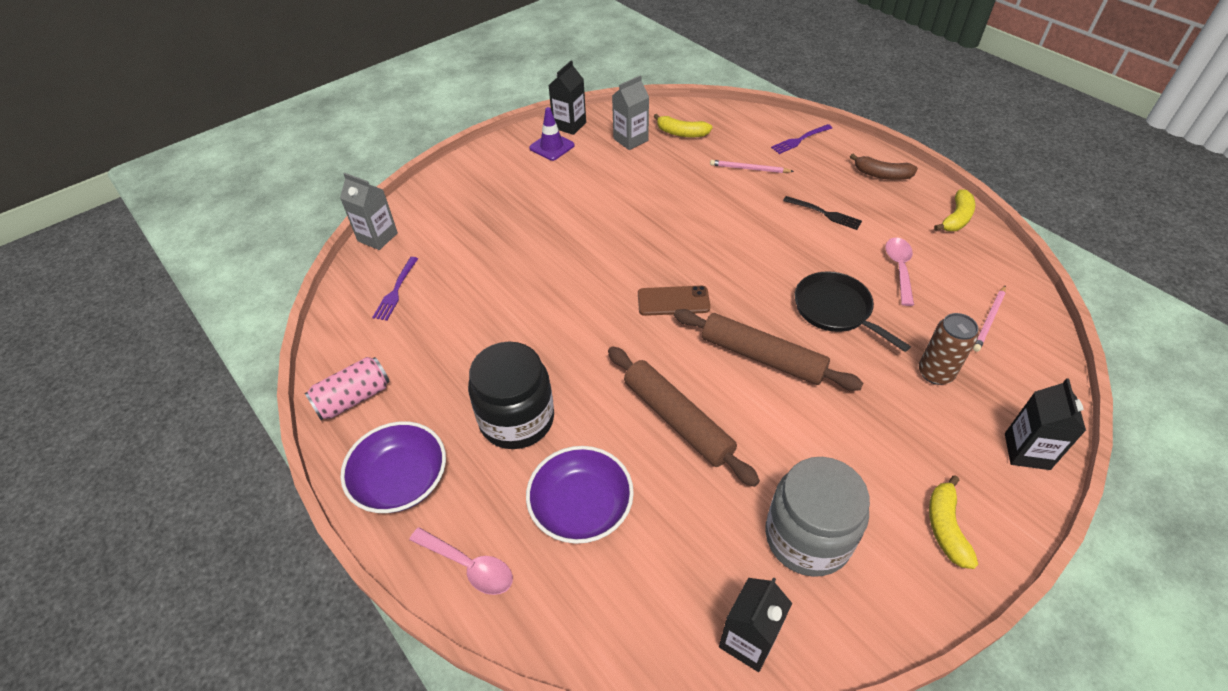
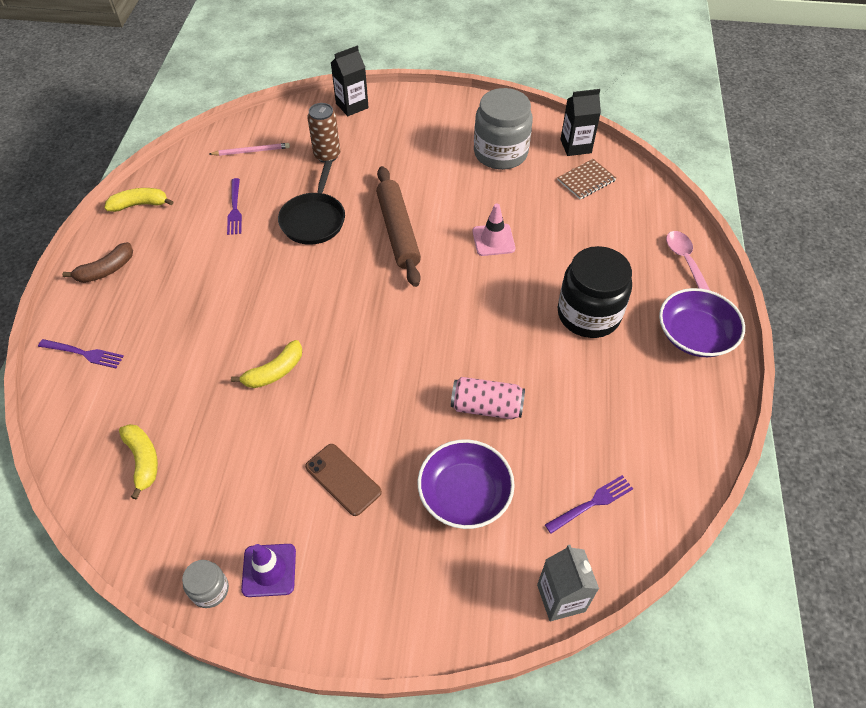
camera: 135 degrees left, 5 degrees up
(353, 398) = (694, 421): pink can -> pink can (486, 407)
(569, 125) = (210, 590): black carton -> grey jar
(581, 506) = (597, 242): purple bowl -> purple bowl (464, 494)
(630, 140) = (193, 500): grey carton -> none
(673, 301) = (396, 306): brown phone -> brown phone (343, 479)
(677, 420) = (493, 240): brown rolling pin -> pink traffic cone
(677, 589) = (586, 180): none -> brown notebook
(749, 169) = (169, 363): pink pencil -> none
(824, 213) = (199, 278): black fork -> none
(882, 175) = (106, 270): brown banana -> brown banana turned 75 degrees clockwise
(899, 268) = (235, 209): pink spoon -> purple fork
(946, 527) = (435, 114): yellow banana -> yellow banana (274, 371)

